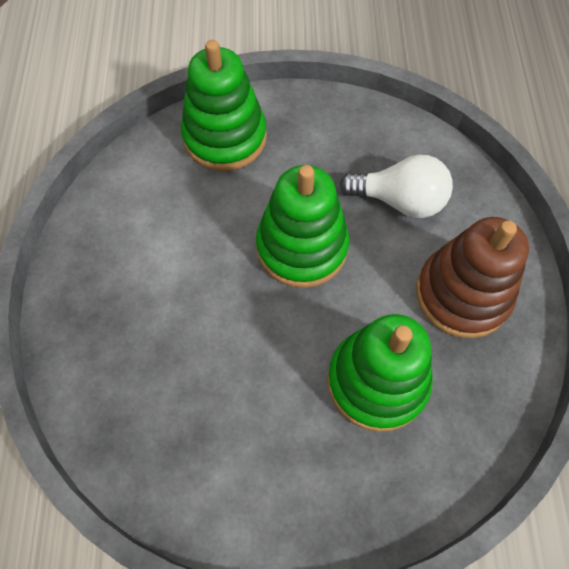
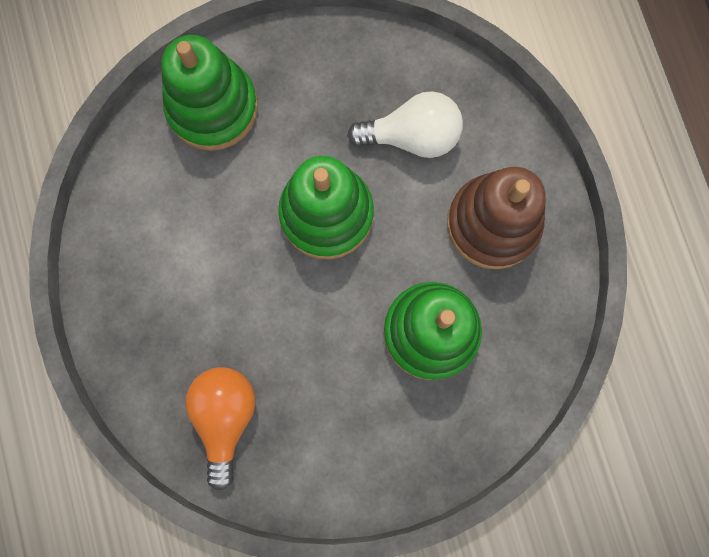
camera: 15 degrees left, 15 degrees up
(145, 412) = (225, 417): none -> orange light bulb

